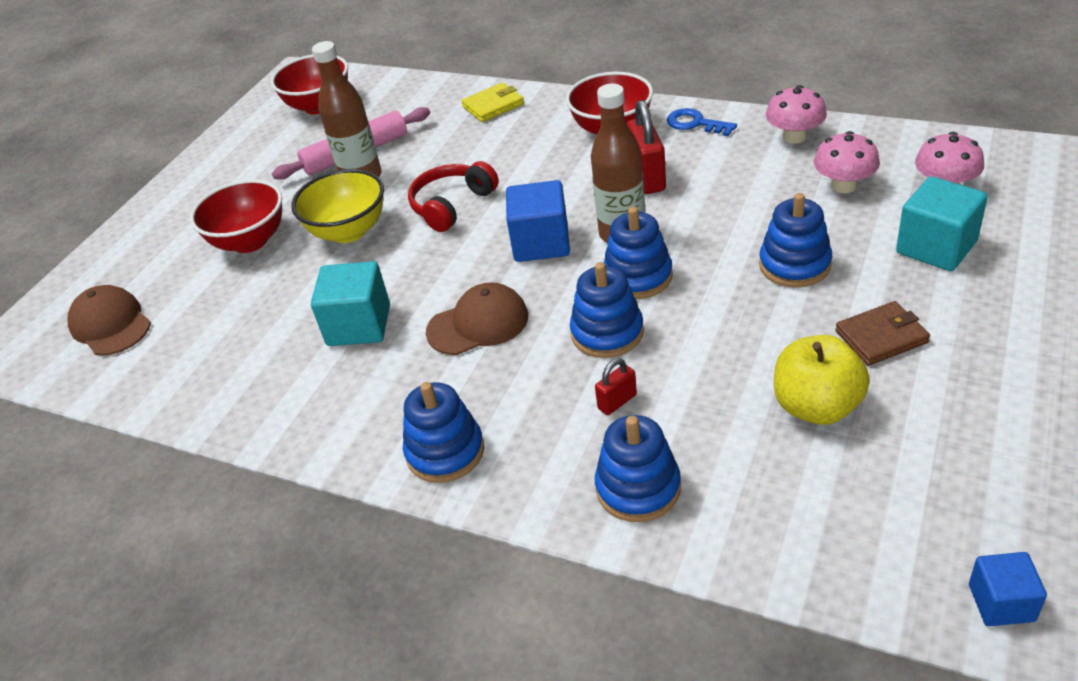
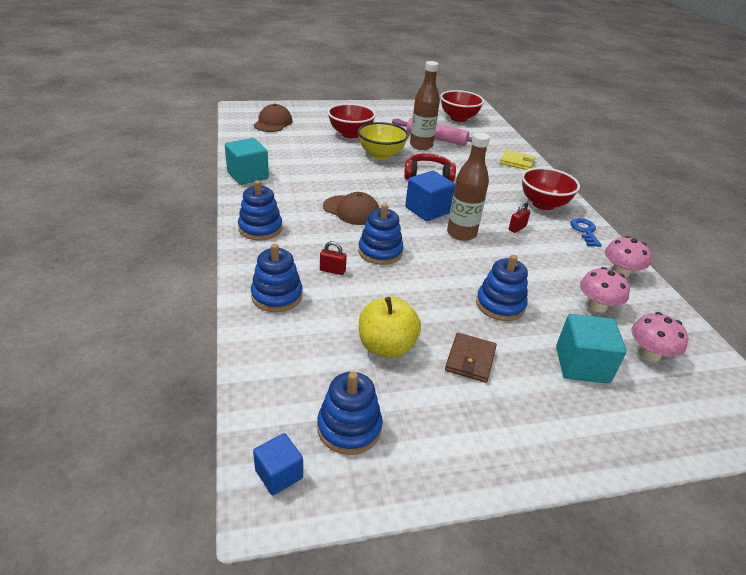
camera: 45 degrees right, 5 degrees down
(359, 325) = (322, 179): turquoise cube -> turquoise cube (248, 175)
(638, 277) = (432, 249): blue stacking toy -> blue stacking toy (349, 428)
(647, 177) = (517, 228): red padlock -> red padlock, size x0.54
(881, 337) = (470, 360): brown wallet -> brown wallet turned 75 degrees clockwise

